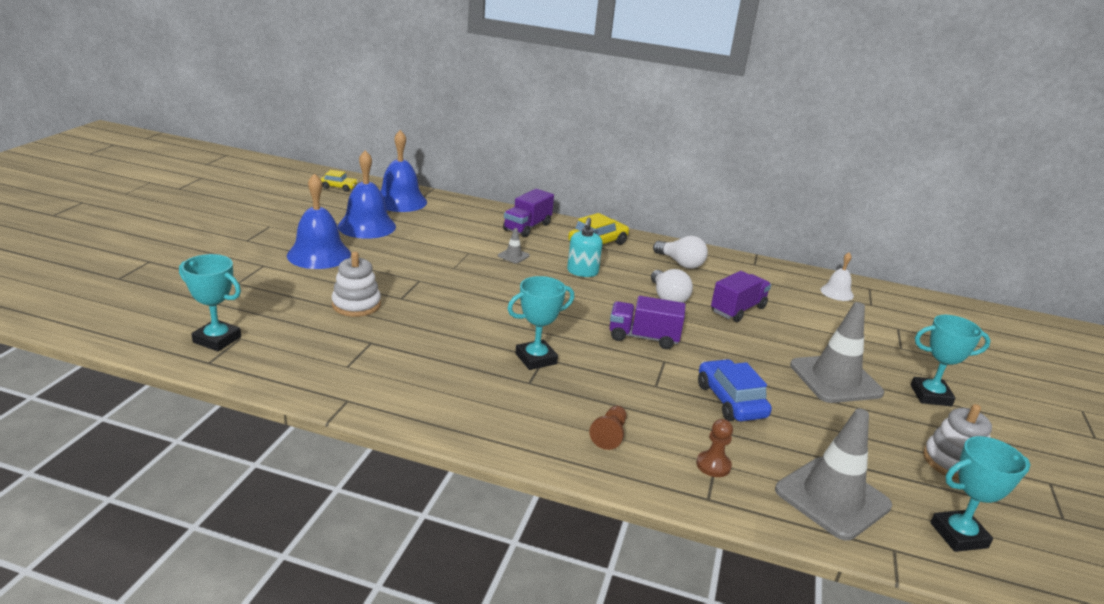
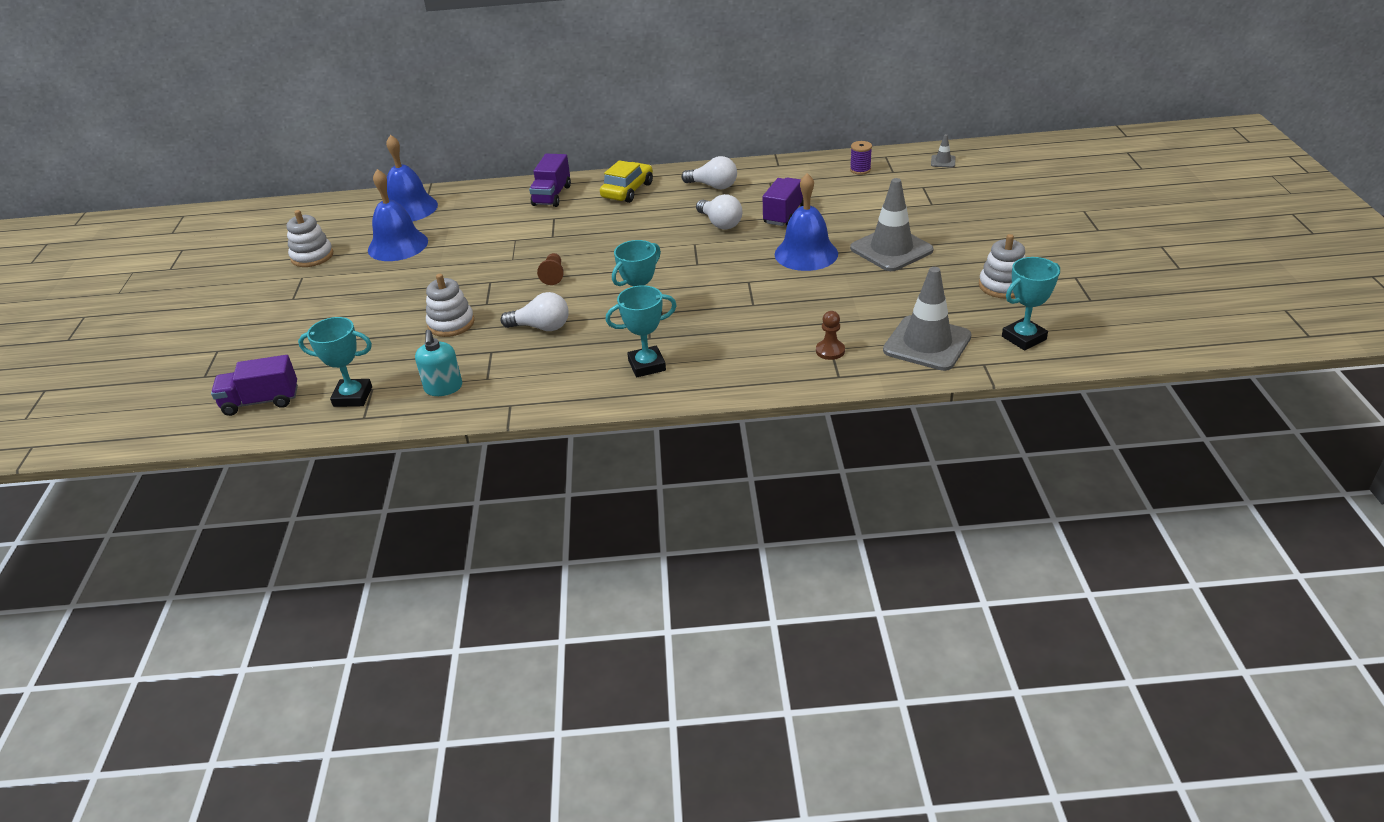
camera: 15 degrees left, 10 degrees up
(292, 213) = (312, 256): none -> white stacking toy
(319, 254) = (376, 289): blue bell -> blue bell (806, 254)
(339, 187) = (335, 213): yellow car -> none
(433, 336) = (541, 327): none -> white light bulb
(513, 256) = (559, 229): grey traffic cone -> grey traffic cone (943, 161)
(582, 272) = (631, 224): turquoise soap dispenser -> turquoise soap dispenser (443, 388)
(609, 435) = (739, 356): brown pawn -> brown pawn (553, 275)
(643, 337) = (720, 267): purple truck -> purple truck (261, 401)
(730, 401) = (818, 296): blue car -> none
(837, 292) = (860, 170): white bell -> purple spool
(930, 395) = (969, 238): turquoise trophy -> turquoise trophy (647, 365)

